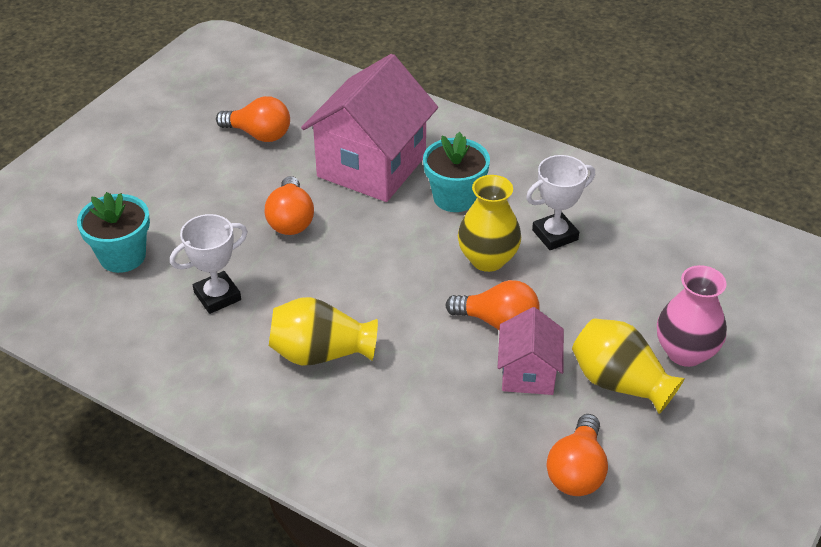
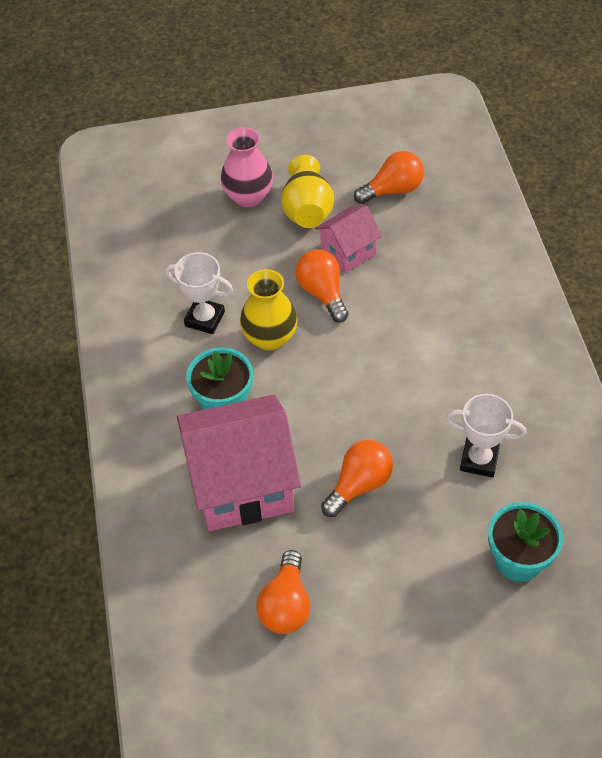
camera: 130 degrees left, 10 degrees up
(259, 134) = (286, 605): orange light bulb -> orange light bulb turned 150 degrees counterclockwise
(320, 353) = (453, 360): yellow vase -> none

